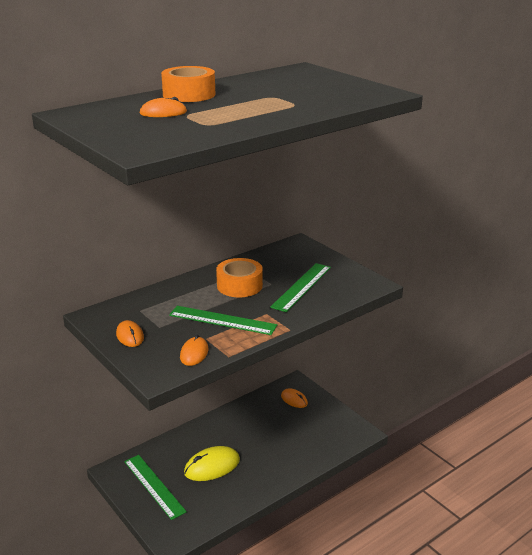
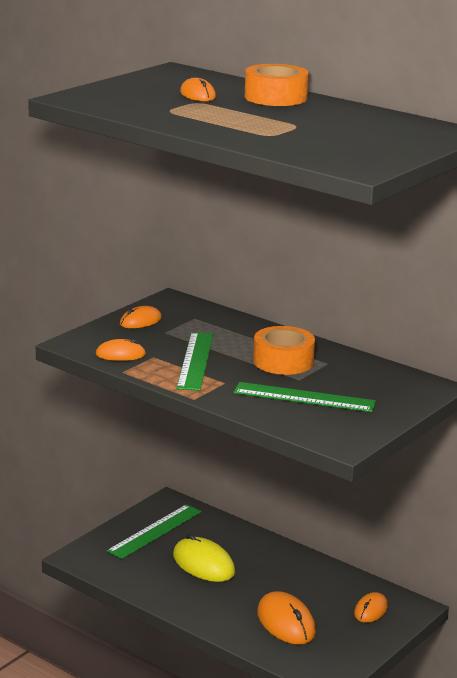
camera: 75 degrees right, 5 degrees down
(298, 439) = (286, 622): none -> orange mouse

